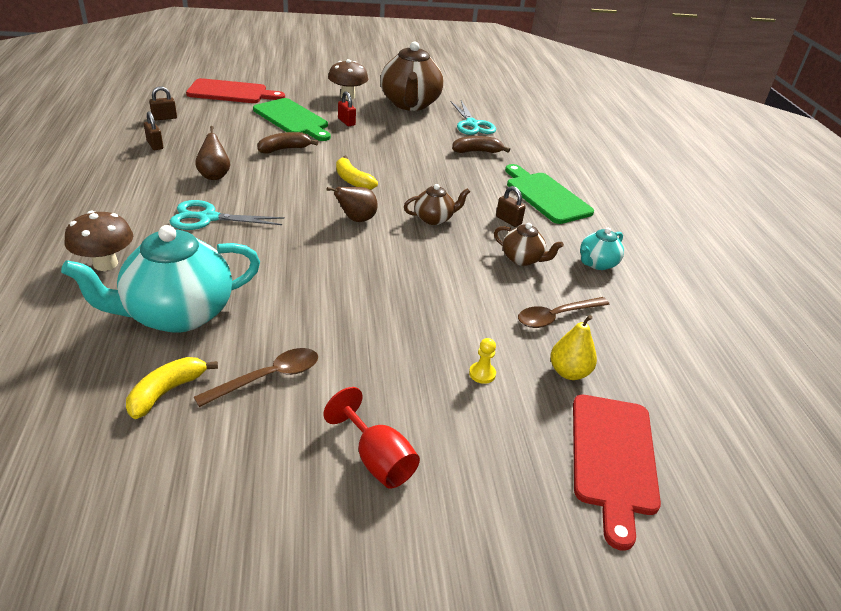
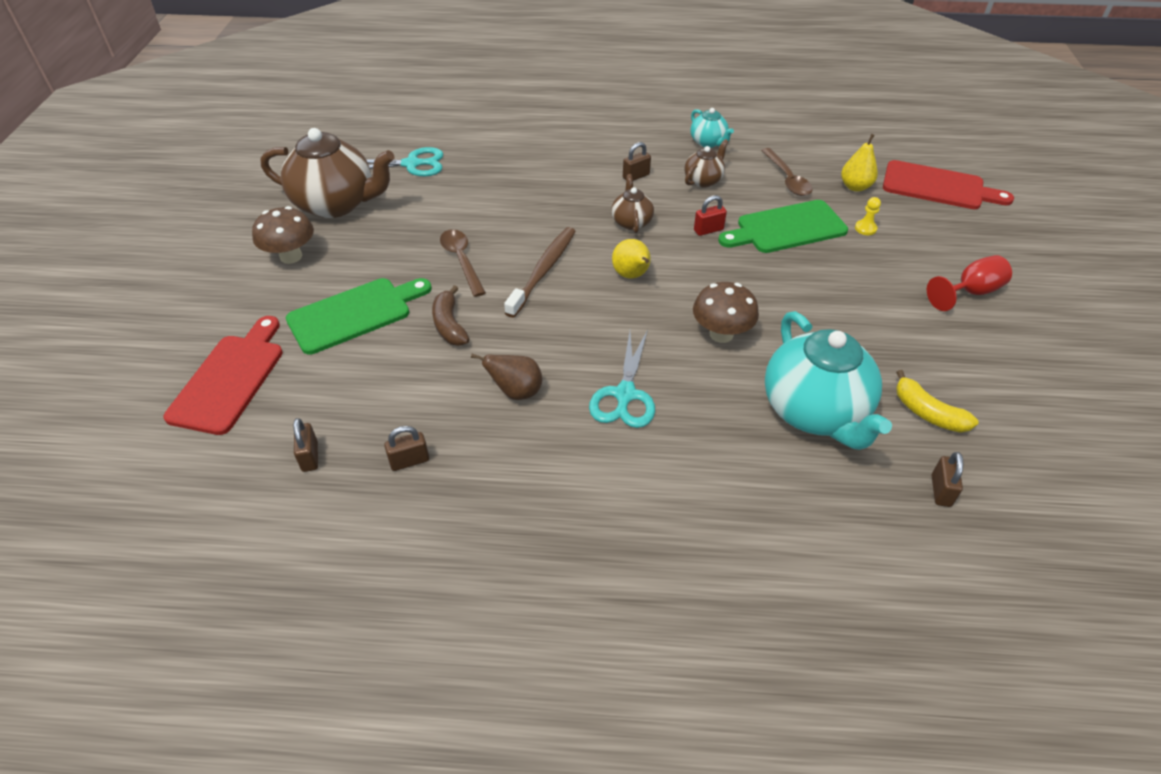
camera: 75 degrees left, 10 degrees up
(60, 388) = (940, 491): none -> brown padlock
(105, 264) = (728, 482): brown mushroom -> brown mushroom (721, 334)
(268, 378) = (895, 347): brown spoon -> brown spoon (462, 260)
(346, 122) = (378, 264): red padlock -> red padlock (708, 230)
(352, 180) = (543, 271): yellow banana -> brown toothbrush
(356, 219) = (632, 275): brown pear -> yellow pear
(477, 151) = (485, 172): brown banana -> none
(545, 196) = (589, 146): green cutting board -> green cutting board (787, 228)

